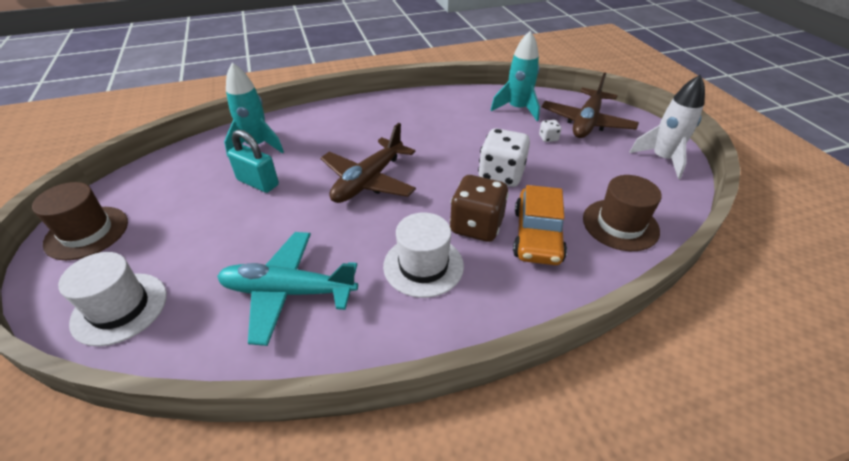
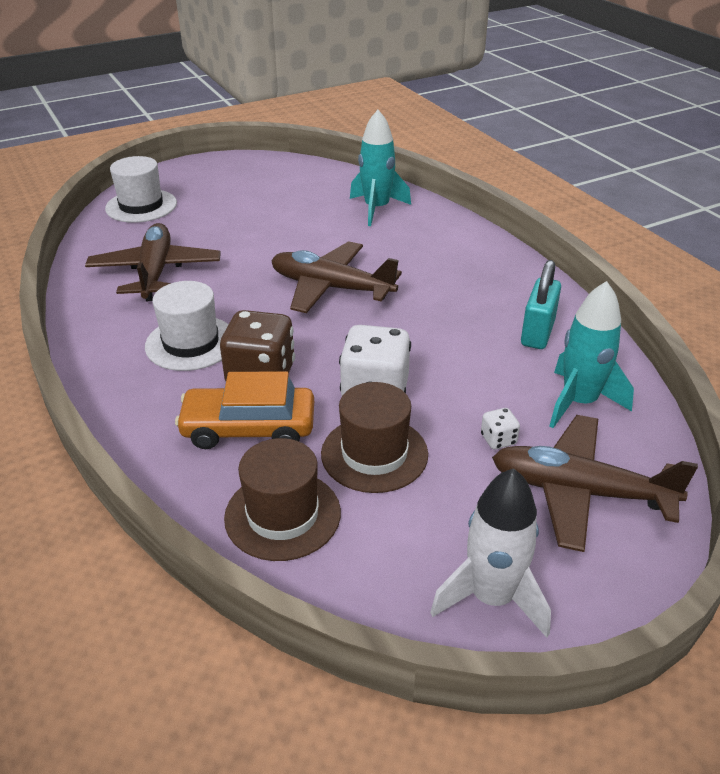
camera: 80 degrees right, 5 degrees down
(87, 232) = (224, 169): brown hat -> brown hat (374, 454)
(258, 182) = (310, 224): turquoise padlock -> turquoise padlock (537, 333)
(288, 292) = (155, 272): turquoise plane -> brown plane

